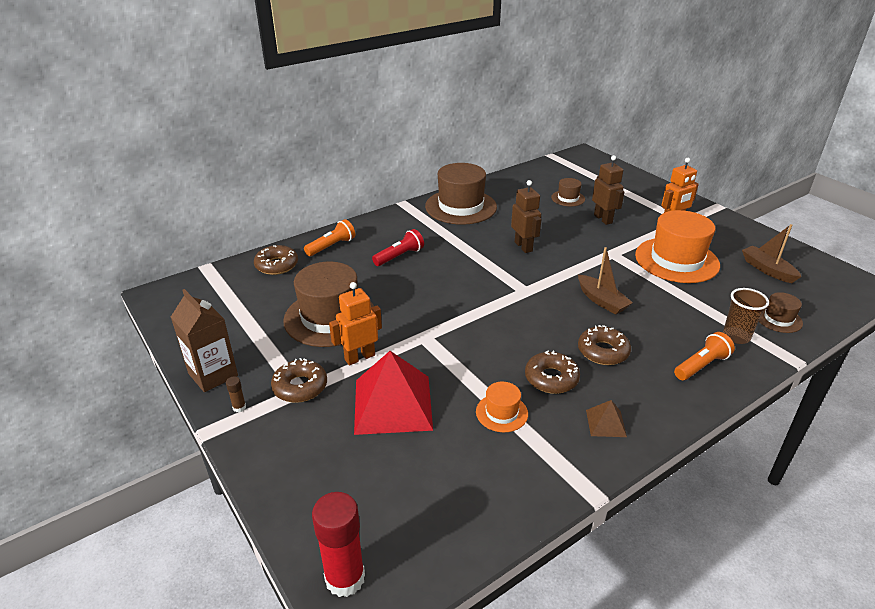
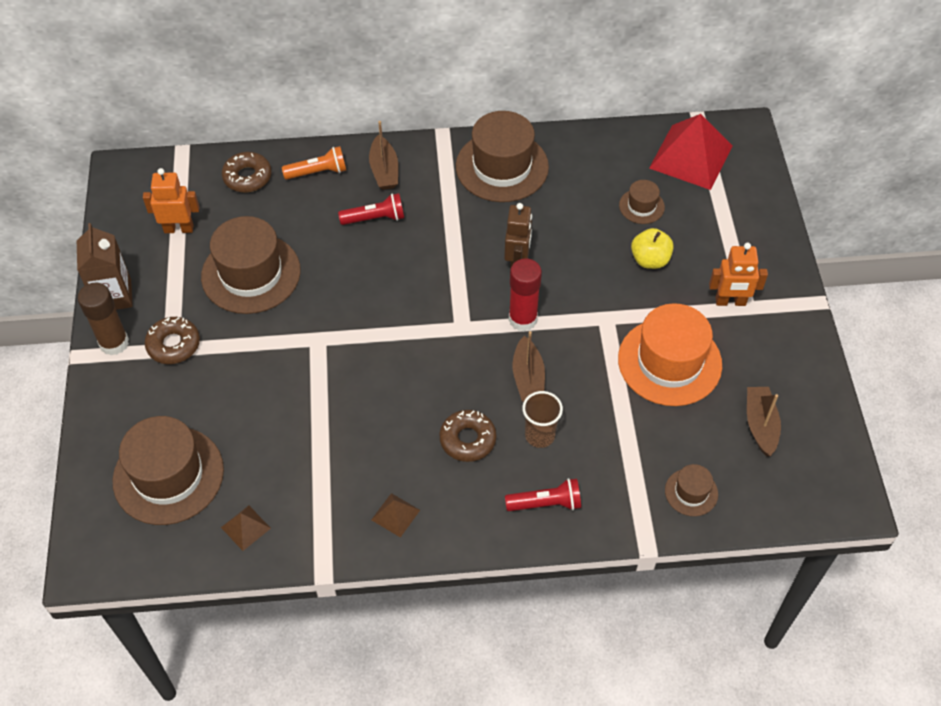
camera: 30 degrees right, 20 degrees up
(239, 407) = (114, 343): brown glue stick -> brown glue stick, size x2.37
(345, 578) = (96, 536): red glue stick -> red glue stick (522, 319)
(359, 357) = (244, 336): orange robot -> orange robot (179, 228)
(378, 486) = (168, 475): none -> brown hat
(381, 231) = (384, 170): none -> brown boat
(392, 404) = (235, 402): red pyramid -> red pyramid (690, 157)
(491, 494) = (245, 527): none -> brown pyramid
(501, 413) = (317, 458): orange hat -> none
(551, 378) = (391, 445): brown donut -> none
(603, 219) = (650, 260): brown robot -> yellow apple
(701, 365) = (546, 503): orange flashlight -> red flashlight
(736, 336) = (619, 490): brown cup -> brown cup (540, 435)

